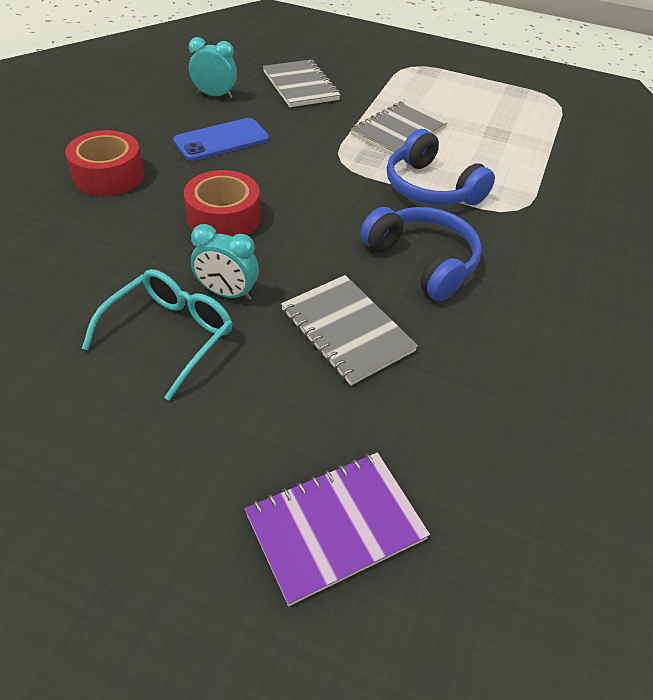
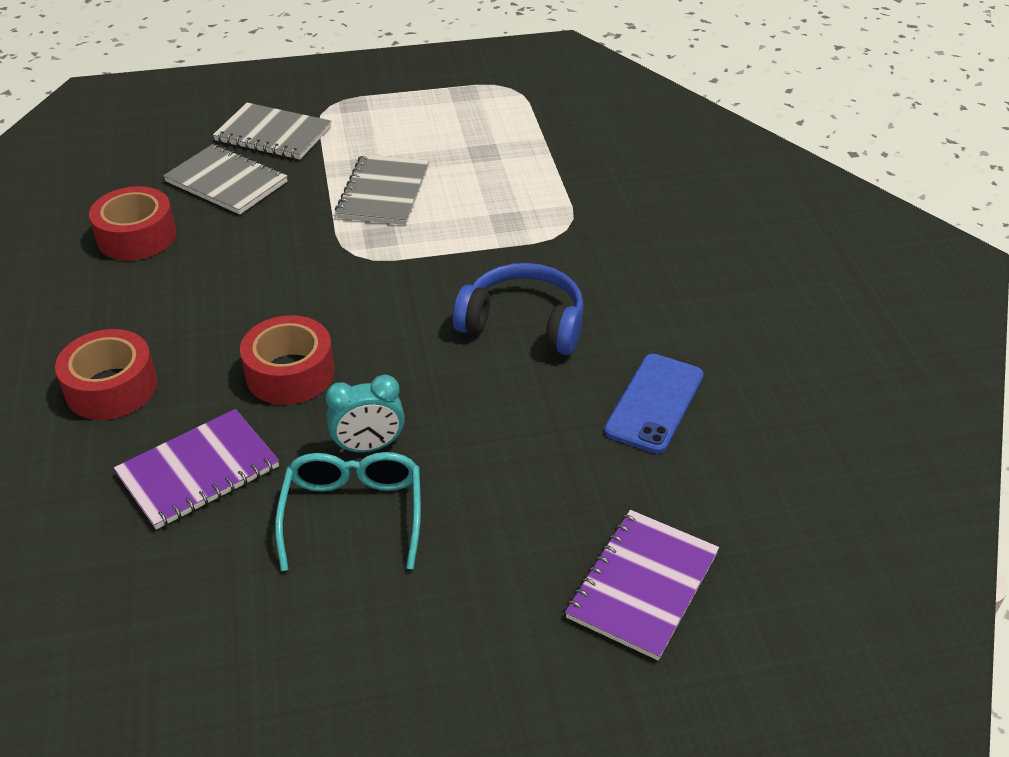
camera: 30 degrees left, 5 degrees down
(104, 252) = (198, 471): none -> purple notebook
(215, 95) = (137, 236): turquoise clock -> red tape
(221, 140) = (200, 288): blue phone -> blue phone (654, 403)
(347, 330) = (512, 423): grey notebook -> grey notebook (273, 134)
(430, 188) = (469, 243): blue headphones -> none

